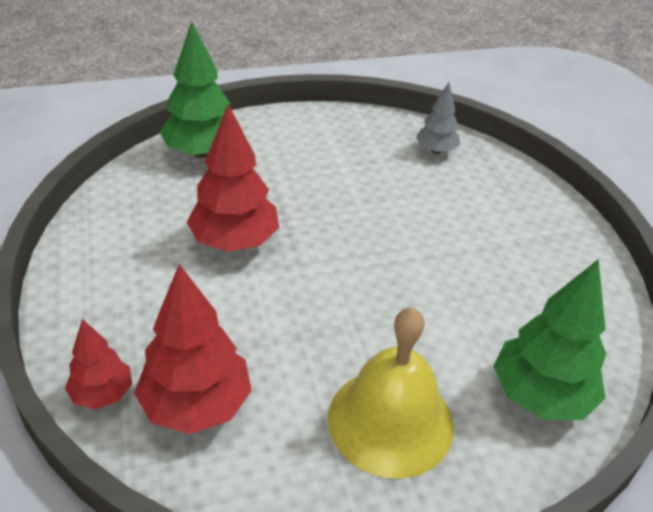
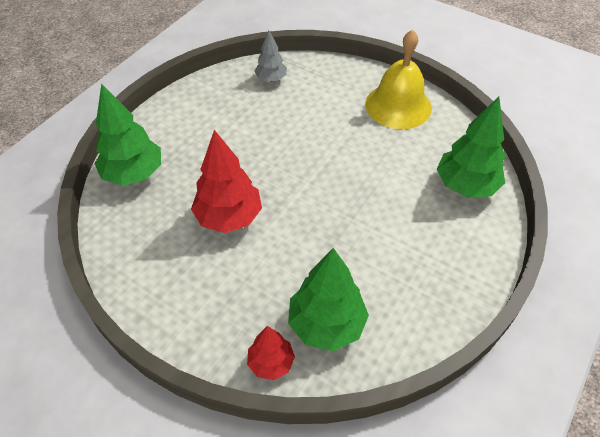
camera: 40 degrees left, 10 degrees up
(196, 405) = (326, 324): red tree -> green tree
(390, 421) = (421, 252): yellow bell -> yellow bell (398, 105)

